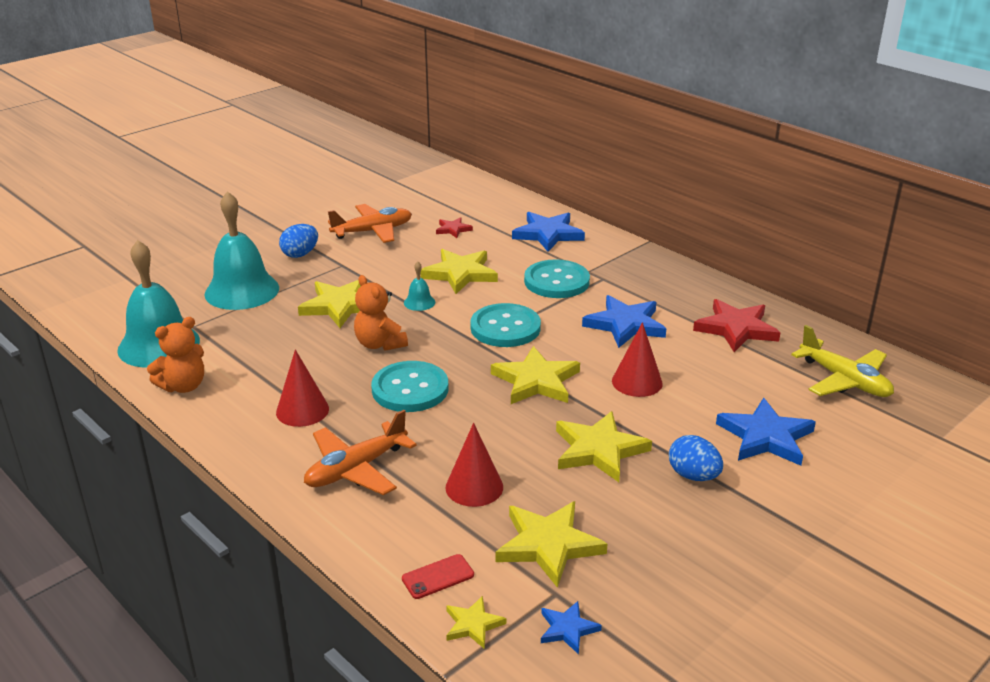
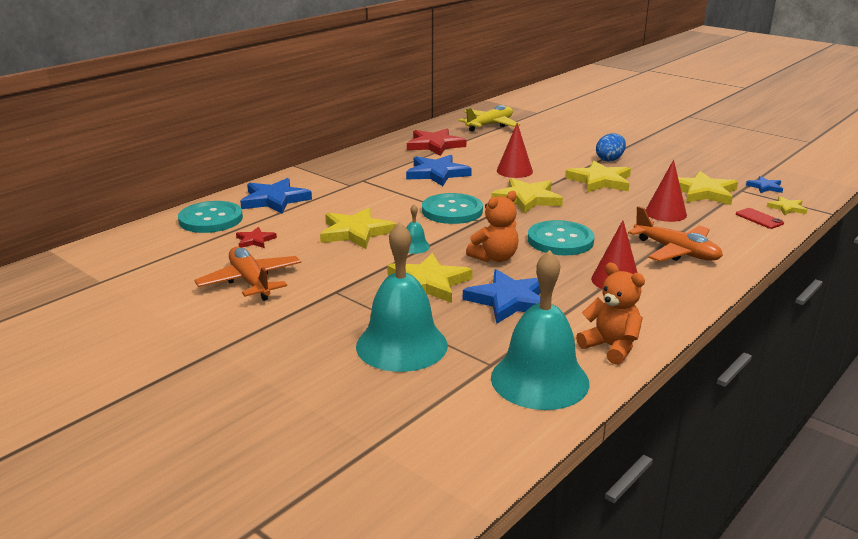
camera: 95 degrees left, 5 degrees down
(300, 254) = (306, 320): blue egg -> none
(556, 281) = (369, 195): turquoise button -> turquoise button (211, 219)
(766, 437) = (560, 143): blue star -> blue star (509, 300)

